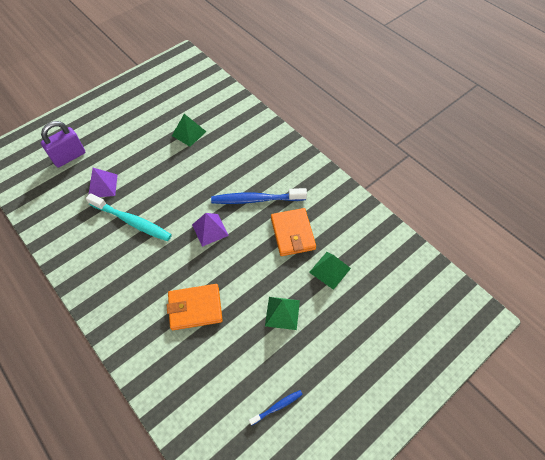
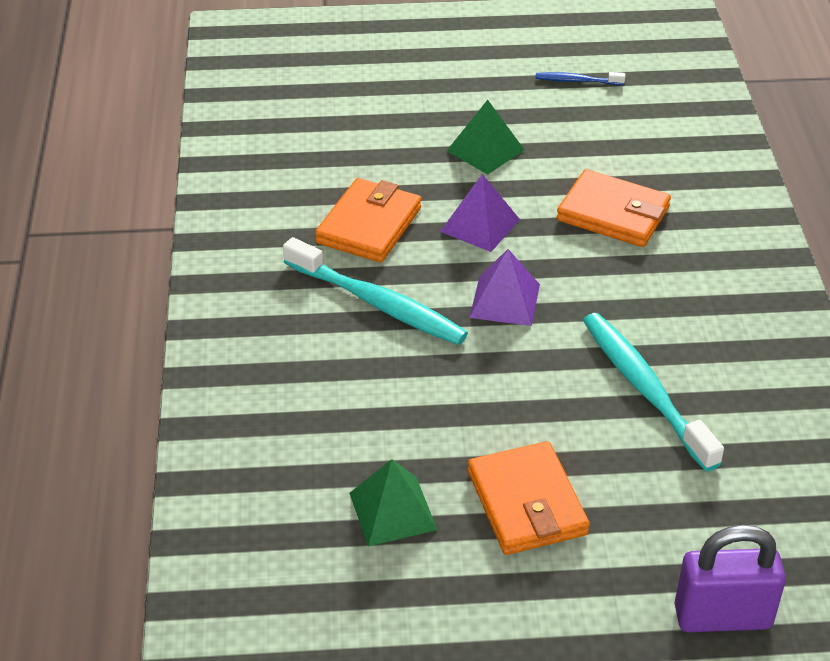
camera: 145 degrees left, 15 degrees down
(103, 186) = (670, 495): purple pyramid -> purple pyramid (480, 225)
(149, 157) = (527, 503): none -> orange wallet
(256, 200) = (378, 303): blue toothbrush -> turquoise toothbrush
(330, 270) = (364, 158): green pyramid -> none

